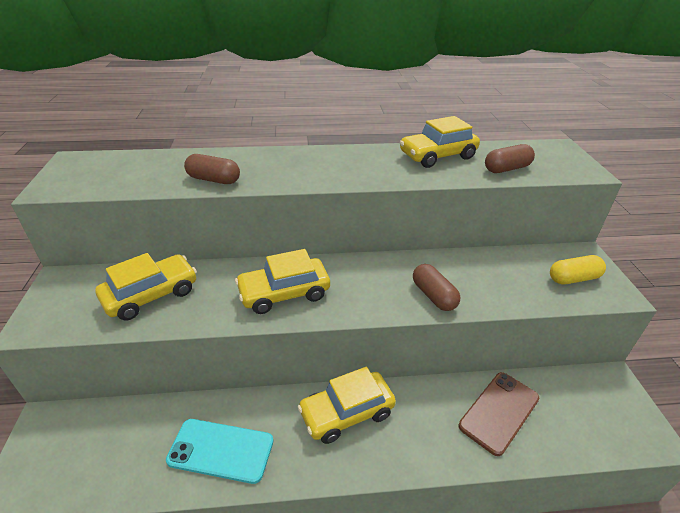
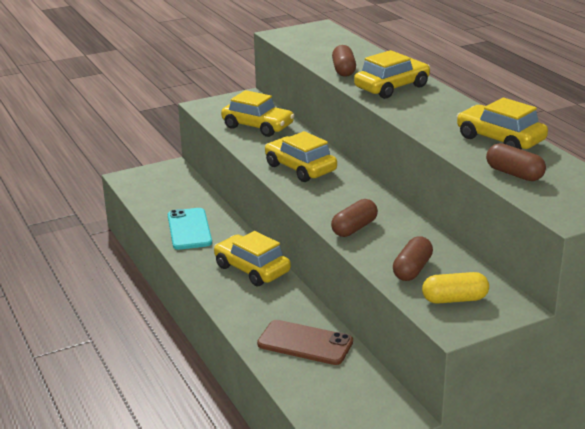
camera: 70 degrees right, 10 degrees down
(286, 168) = (392, 87): none -> yellow car
(520, 285) = (412, 269): none -> brown capsule
(573, 278) = (454, 299): yellow capsule -> yellow capsule turned 60 degrees counterclockwise

